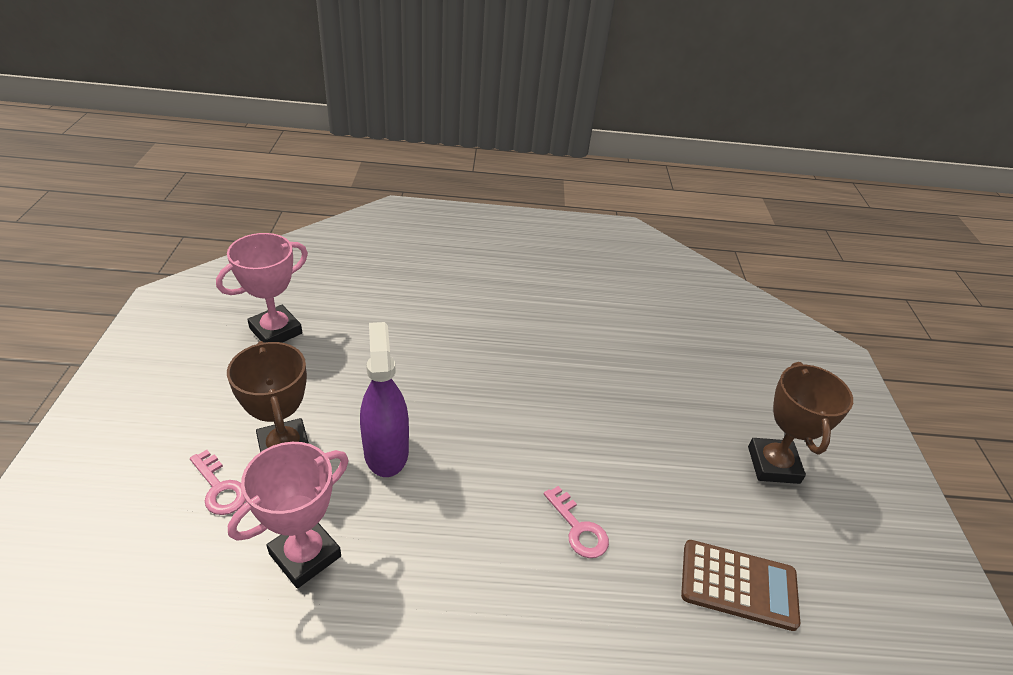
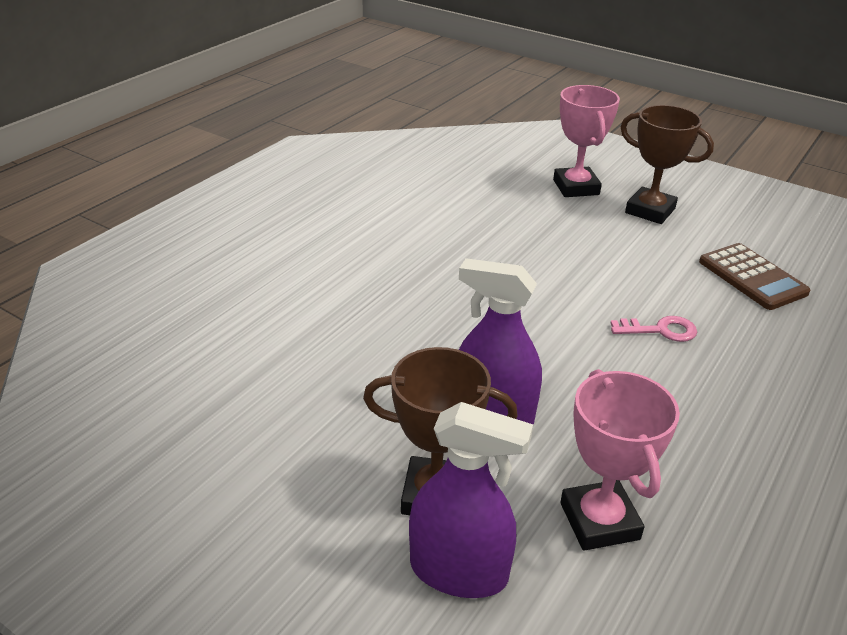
camera: 55 degrees left, 5 degrees down
(220, 488) = (458, 571): pink key -> purple spray bottle
(276, 331) = (214, 445): pink trophy -> pink trophy (576, 187)
(738, 585) = (752, 277): brown calculator -> brown calculator turned 105 degrees clockwise

